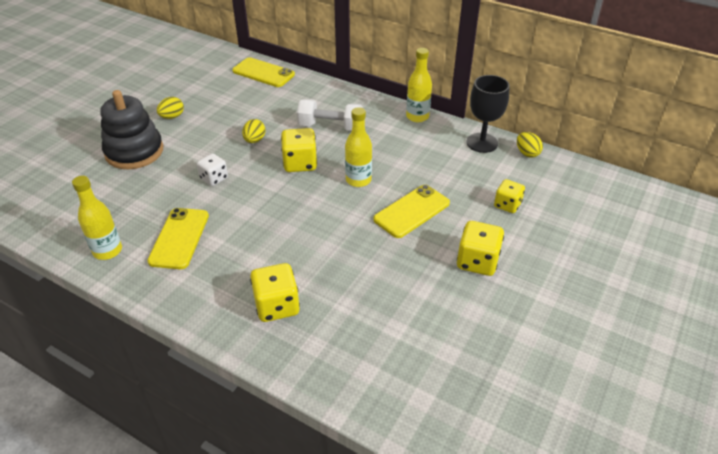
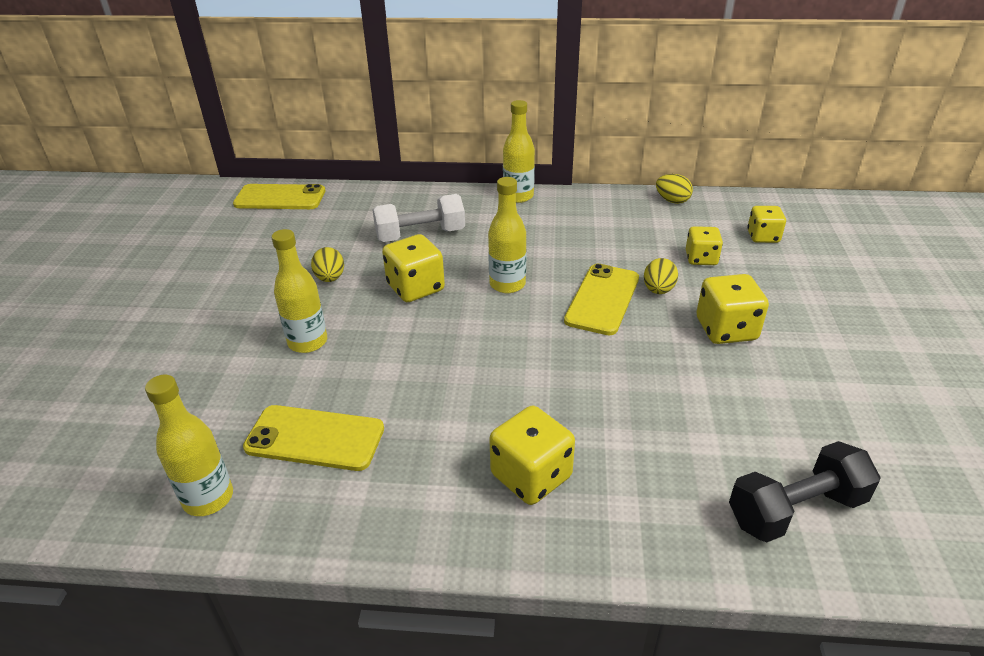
camera: 25 degrees left, 5 degrees down
(134, 152) = (154, 345): black stacking toy -> none
(172, 117) = (183, 283): yellow egg -> yellow egg (658, 290)
(179, 238) = (315, 438): yellow phone -> yellow phone turned 60 degrees counterclockwise
(214, 178) = (308, 342): white dice -> yellow bottle
(415, 389) = (795, 509): none -> black dumbbell
(482, 143) = (615, 203): black goblet -> none
(571, 203) = (763, 237): none -> yellow dice

